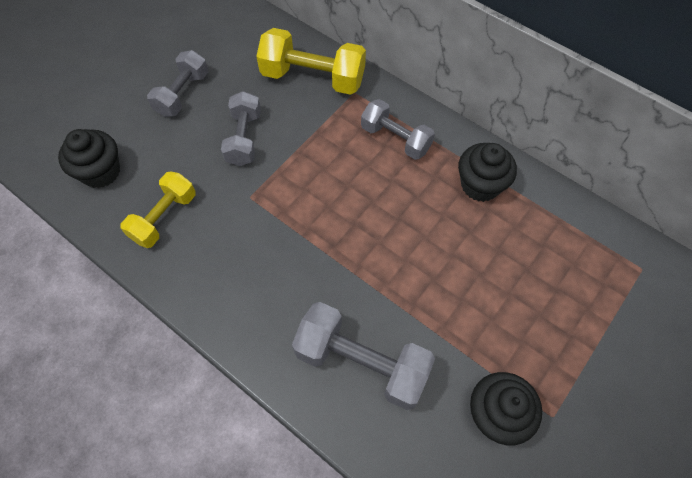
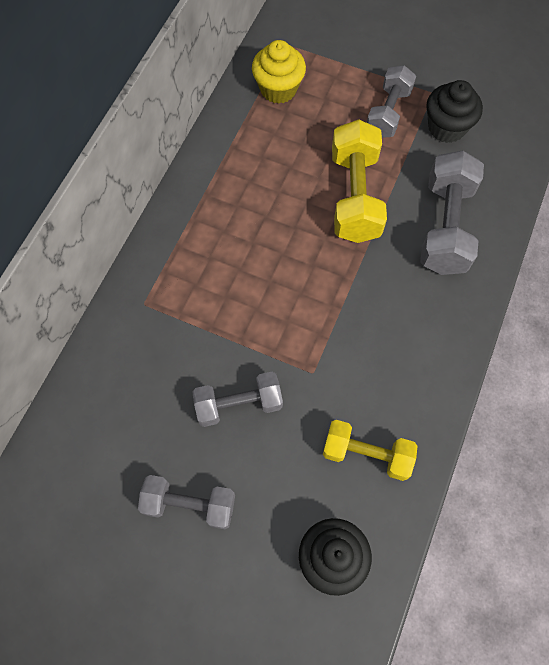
camera: 105 degrees left, 5 degrees up
(313, 78) = (131, 354): yellow dumbbell -> yellow dumbbell (355, 196)
(395, 139) = (199, 248): grey dumbbell -> grey dumbbell (388, 113)
(480, 185) = (236, 166): black cupcake -> none
(575, 245) = (278, 89): none -> yellow cupcake

